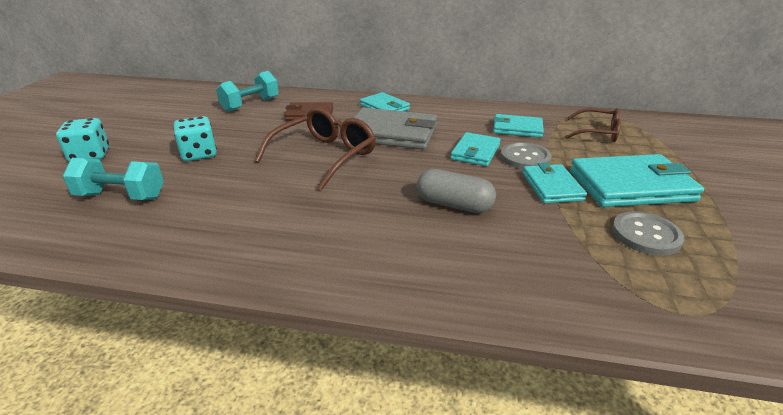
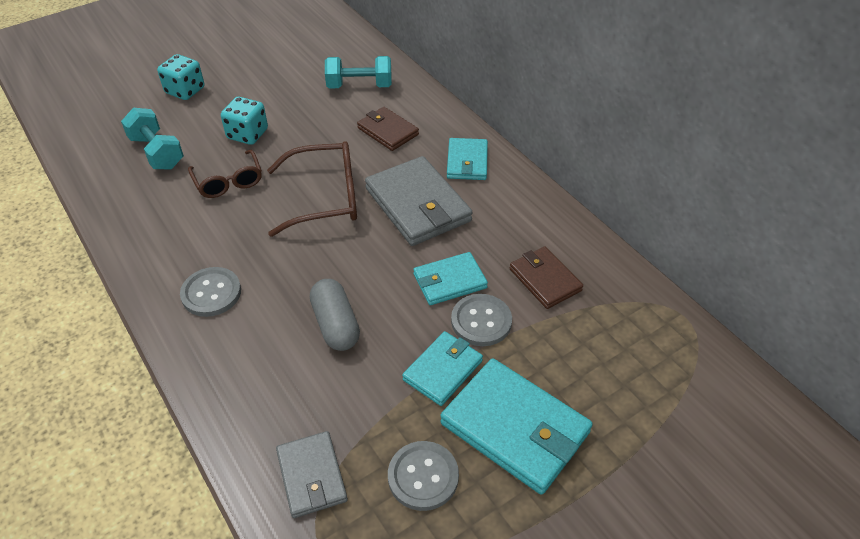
camera: 45 degrees right, 15 degrees up
(331, 242) = (211, 293): none -> grey button
(517, 128) = (545, 280): turquoise wallet -> brown wallet
(597, 133) = (621, 347): brown glasses -> brown glasses (228, 182)
(601, 283) = (312, 476): none -> grey wallet

